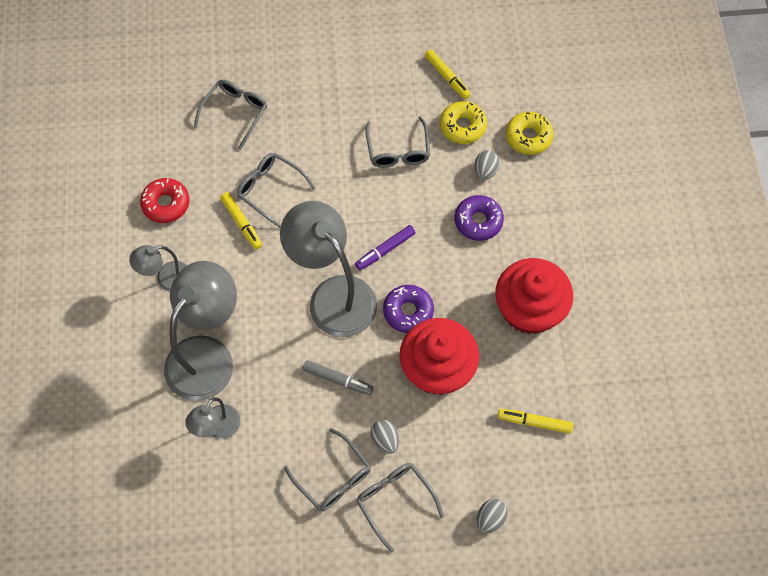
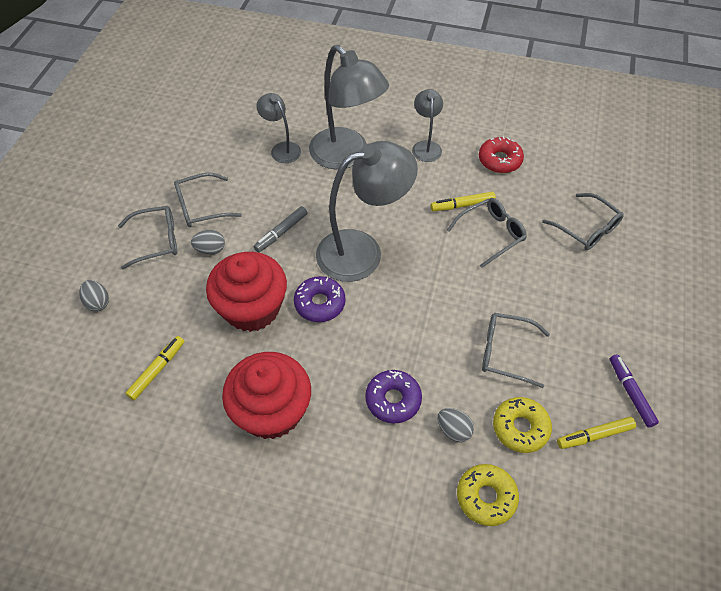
camera: 110 degrees right, 10 degrees down
(385, 250) = (392, 305): purple marker -> purple marker (630, 393)

